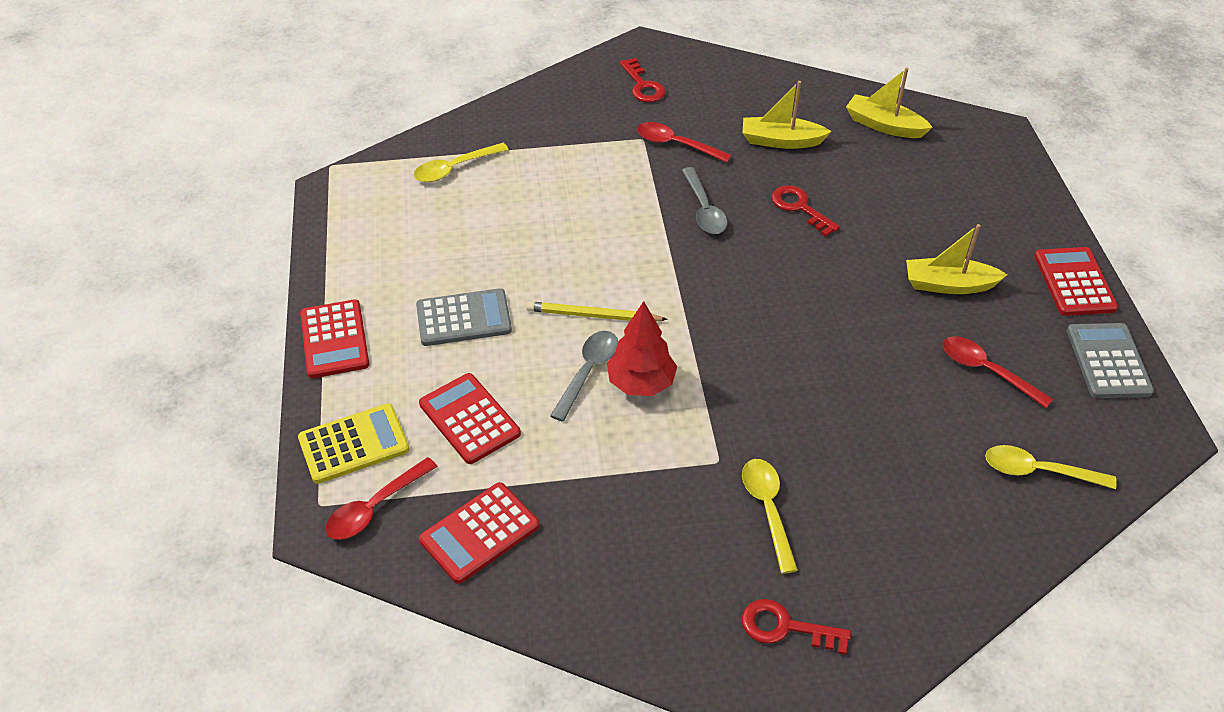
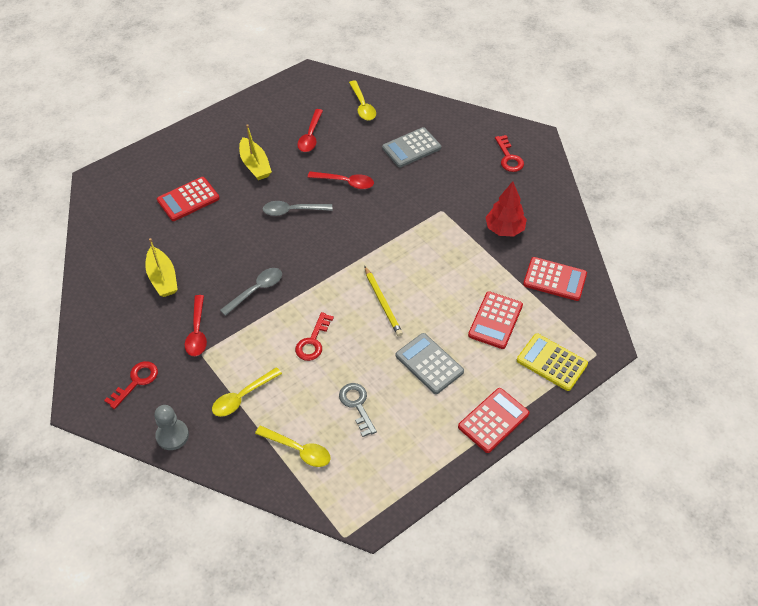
camera: 120 degrees left, 5 degrees up
(375, 507) = (577, 329): red spoon -> red spoon (345, 182)
(466, 232) = (357, 405): none -> grey key
(554, 92) = (172, 435): none -> grey pawn
(588, 372) = (425, 285): grey spoon -> grey spoon (293, 211)
(641, 383) = (416, 260): red tree -> red tree (504, 229)
(768, 510) = (455, 183): yellow spoon -> yellow spoon (242, 397)
(800, 208) = (227, 246): red key -> red key (313, 341)
(884, 125) = (117, 233): yellow boat -> none
(1074, 282) = (222, 121): red calculator -> red calculator (188, 199)
(1108, 361) = (274, 98): grey calculator -> grey calculator (411, 148)

